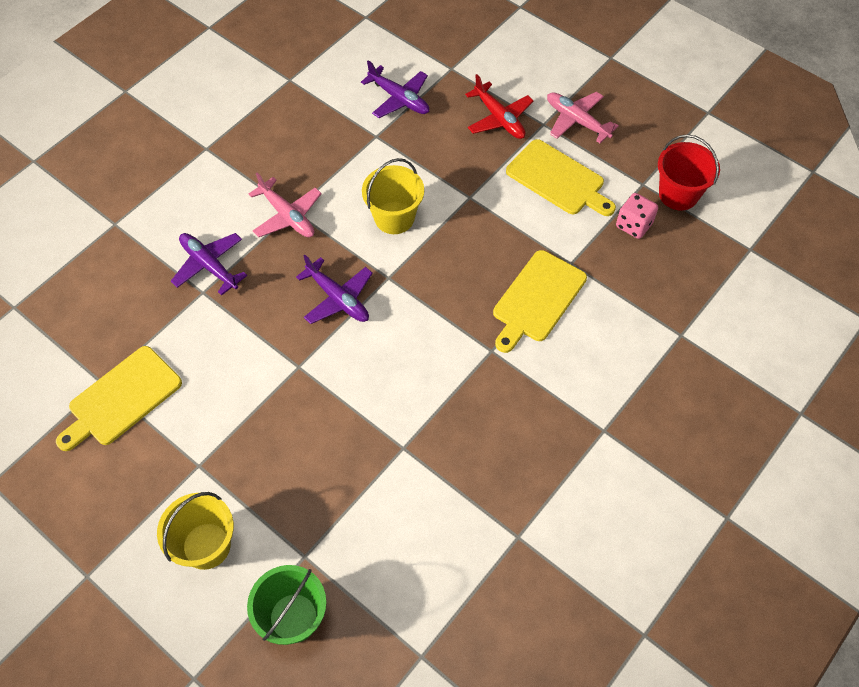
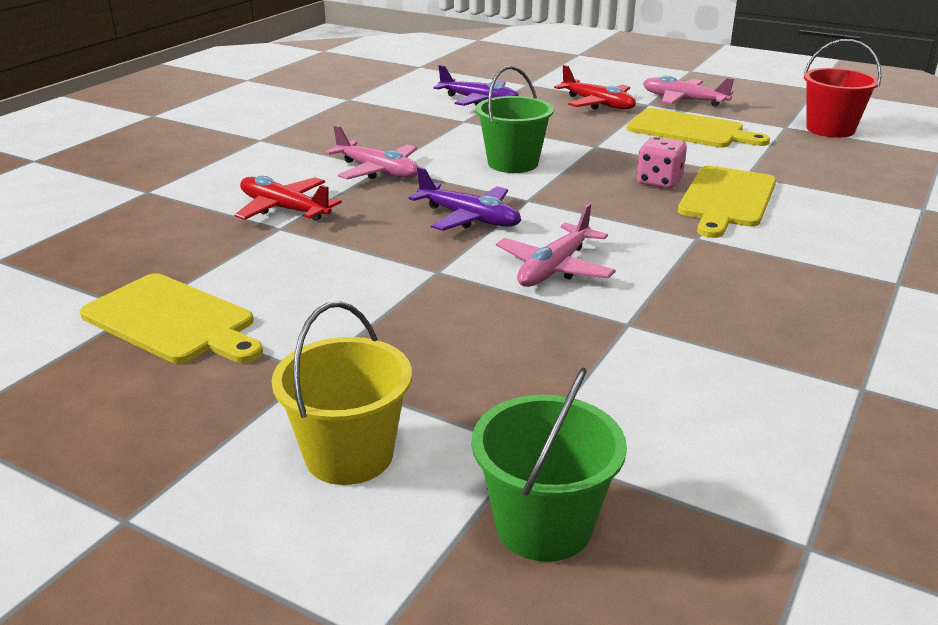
camera: 10 degrees left, 30 degrees down
(122, 398) = (172, 321): yellow cutting board -> yellow cutting board turned 90 degrees counterclockwise
(209, 265) = (284, 209): purple plane -> red plane
(377, 375) = (554, 268): none -> pink plane
(394, 218) = (513, 163): yellow bucket -> green bucket
(634, 225) = (798, 148): pink dice -> pink dice (659, 181)

